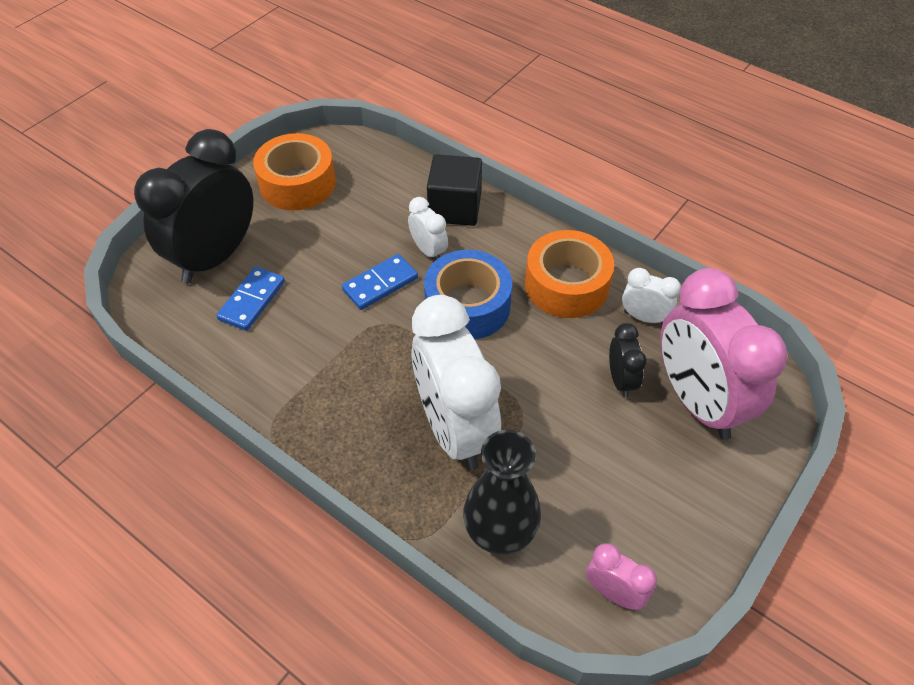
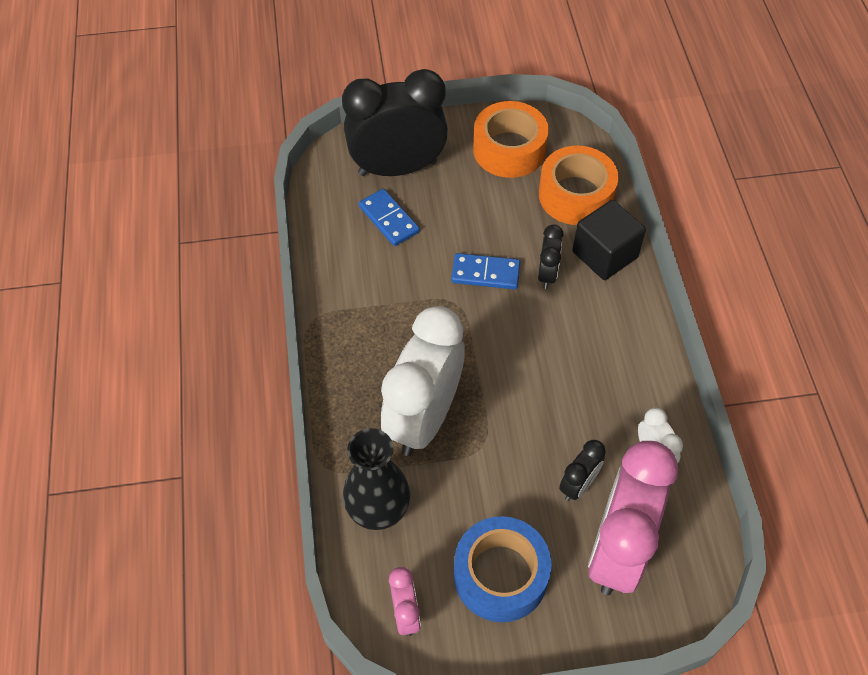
camera: 45 degrees right, 5 degrees up
(252, 300) = (389, 219): blue domino -> blue domino turned 75 degrees clockwise
(428, 251) = (547, 274): white clock -> black clock
(467, 305) = (529, 338): blue tape -> blue tape (500, 575)
(566, 285) = (621, 382): orange tape -> orange tape (576, 195)

